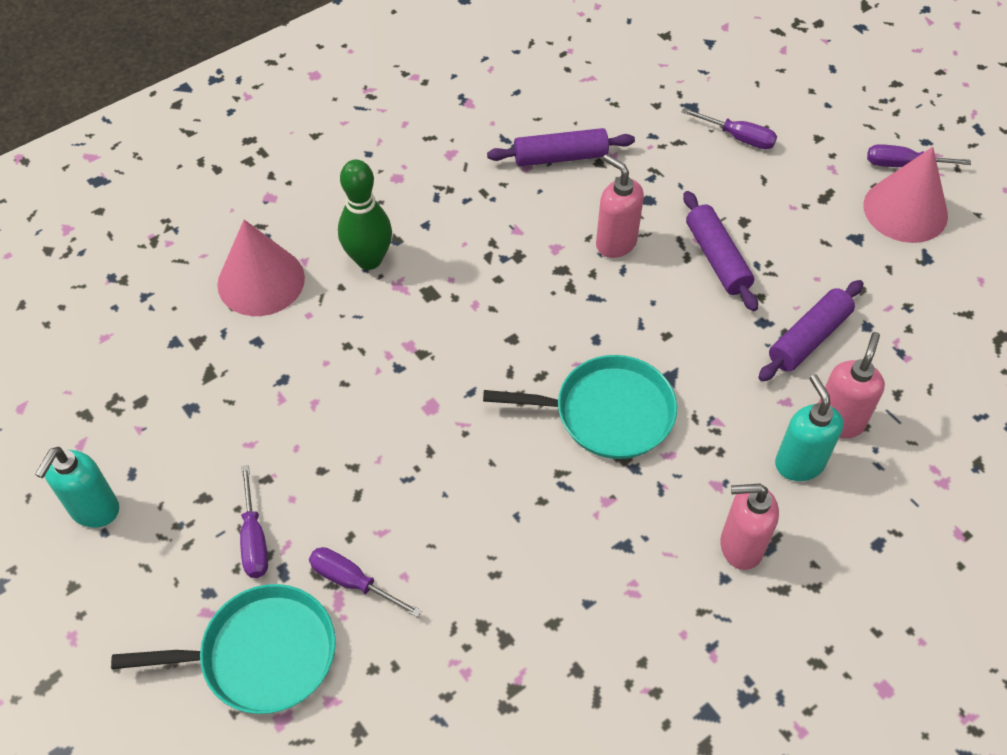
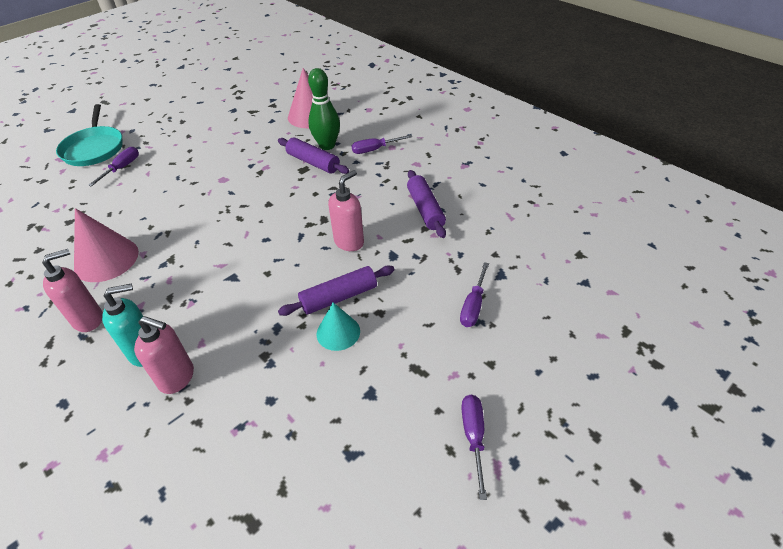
camera: 85 degrees right, 10 degrees down
(94, 510) = (183, 97): turquoise soap dispenser -> none
(254, 540) = (155, 137): purple screwdriver -> purple screwdriver (374, 150)
(607, 413) = (206, 248): turquoise pan -> none
(740, 547) = (89, 319): pink soap dispenser -> pink soap dispenser turned 60 degrees clockwise
(773, 261) = (338, 332): none -> turquoise cone
(808, 338) = (259, 357): purple rolling pin -> purple rolling pin (313, 162)
(905, 210) = (411, 437): pink cone -> pink cone (106, 259)

